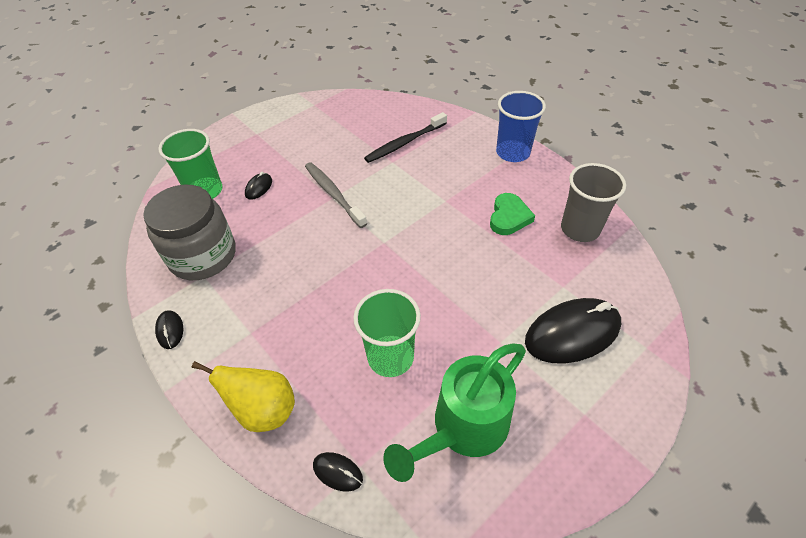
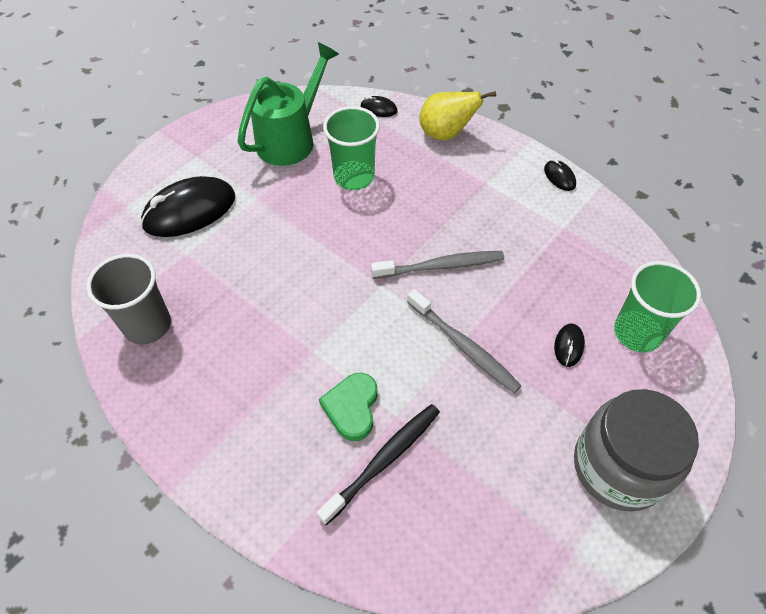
camera: 170 degrees right, 5 degrees up
(203, 256) = (578, 247): grey jar -> grey jar (618, 467)
(330, 251) = (440, 266): none -> grey toothbrush
(509, 217) = (232, 333): green heart -> green heart (352, 408)
(512, 152) = (210, 456): blue cup -> none

